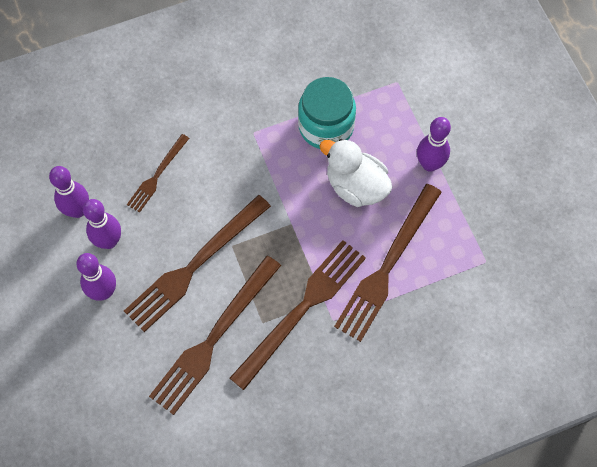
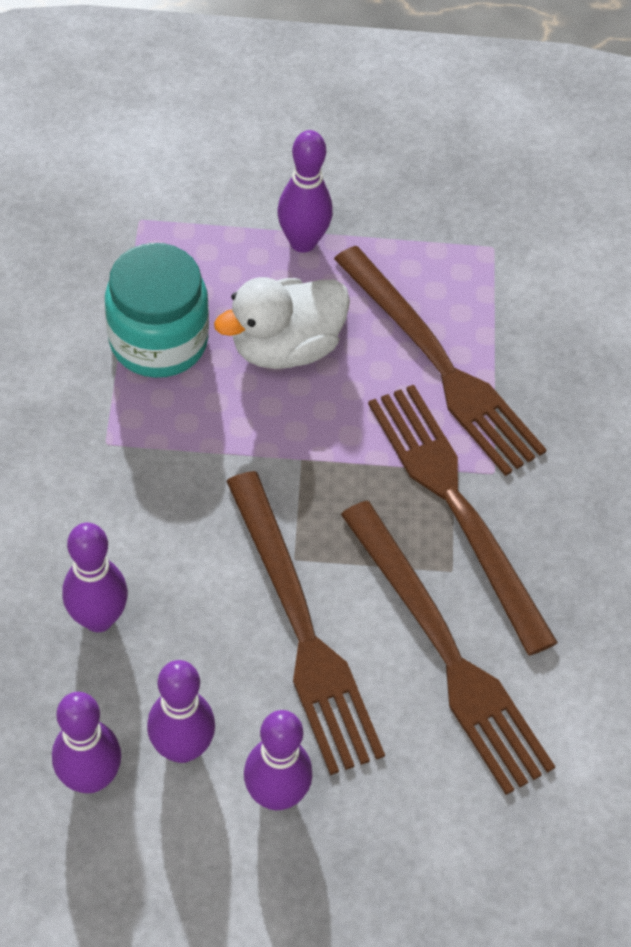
camera: 70 degrees left, 10 degrees down
(157, 175) = (98, 618): brown fork -> purple bowling pin

